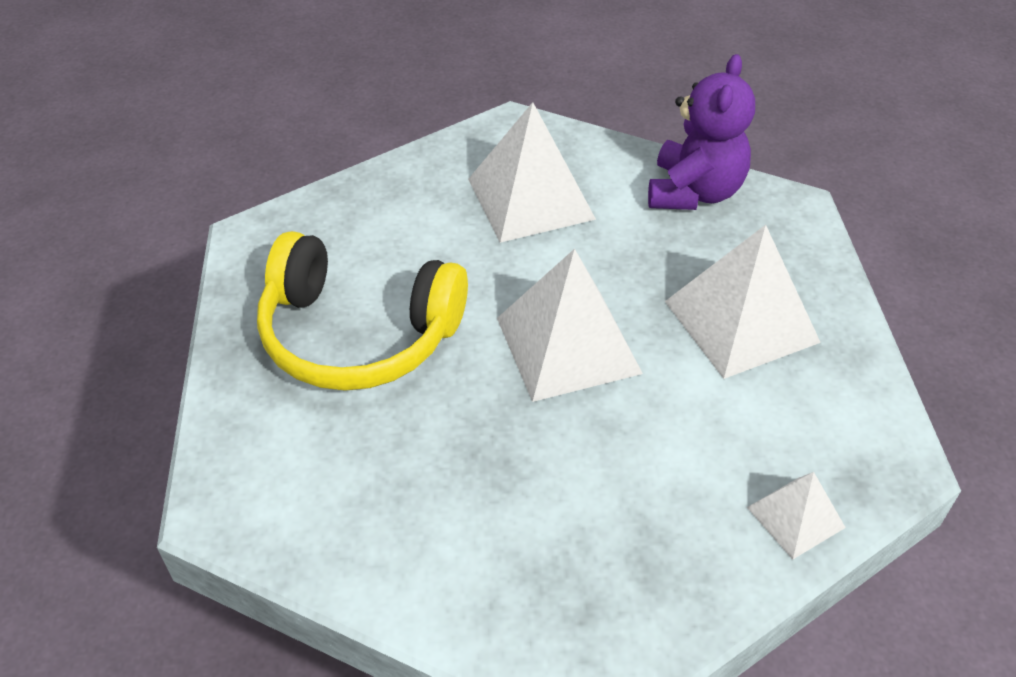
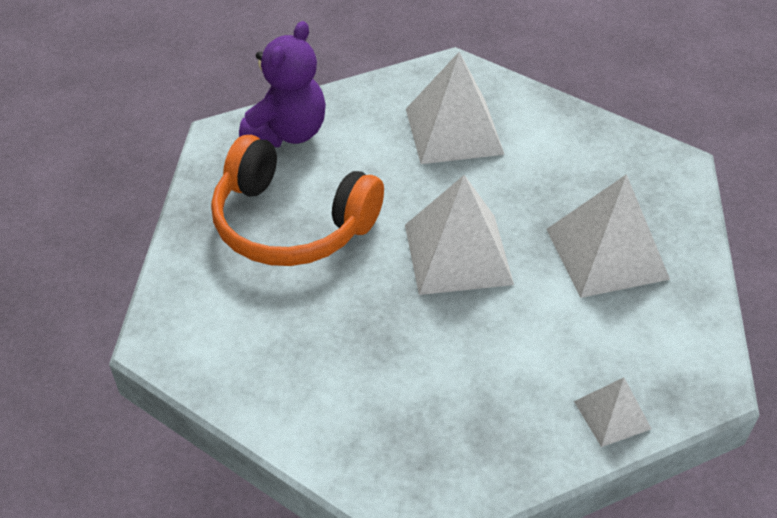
camera: 10 degrees right, 0 degrees up
(358, 334) = (291, 223): yellow headphones -> orange headphones
(694, 192) = (593, 142): purple teddy bear -> purple teddy bear (287, 133)

